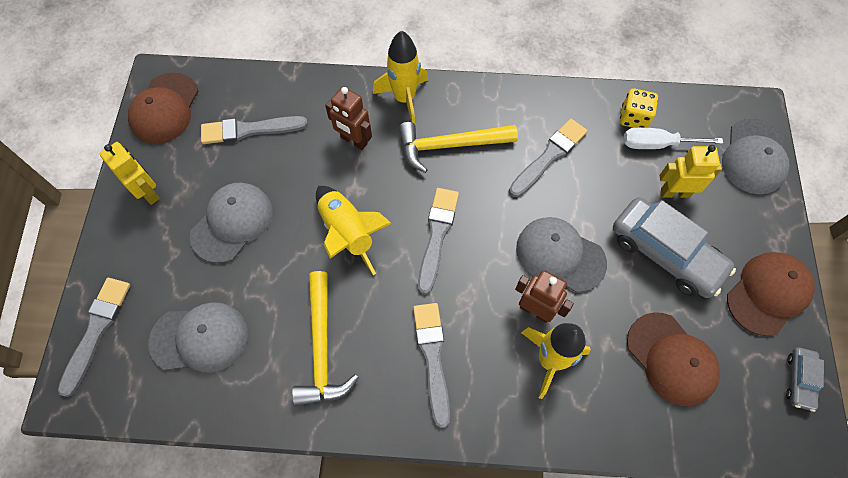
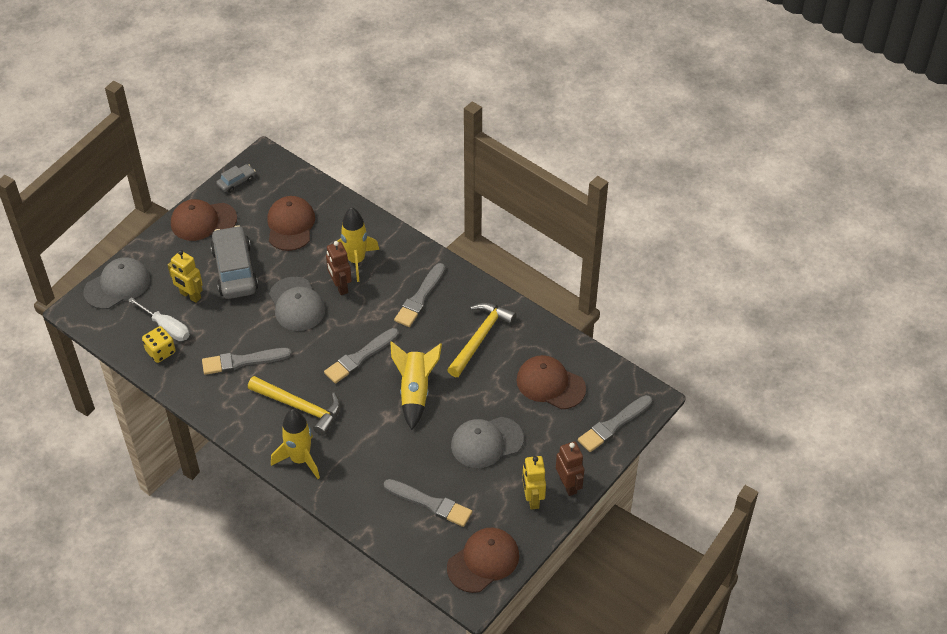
camera: 145 degrees left, 15 degrees down
(200, 338) = (550, 384): grey cap -> brown cap
(353, 141) = (362, 450): brown robot -> brown robot (568, 485)

